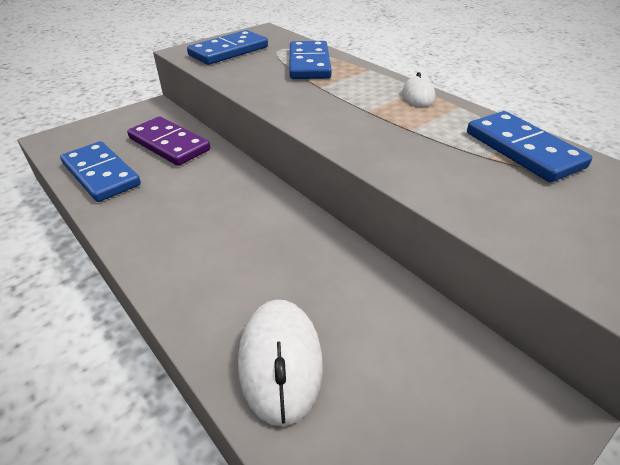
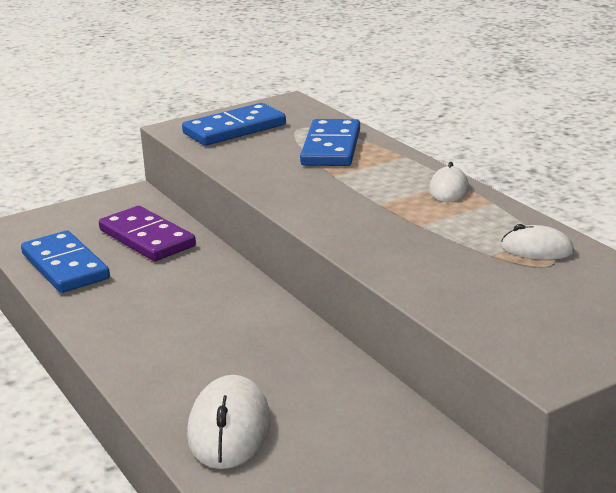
camera: 10 degrees right, 15 degrees down
(523, 149) = (537, 249): blue domino -> white mouse

